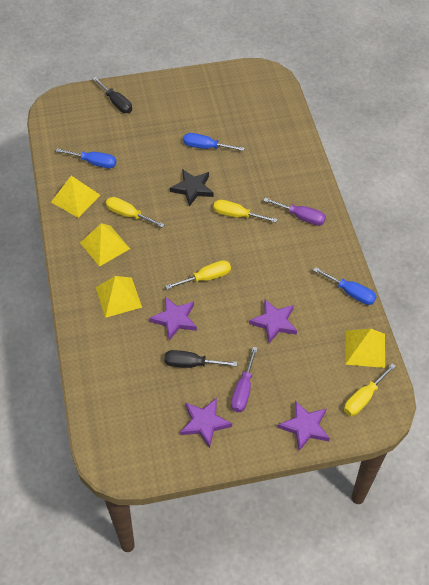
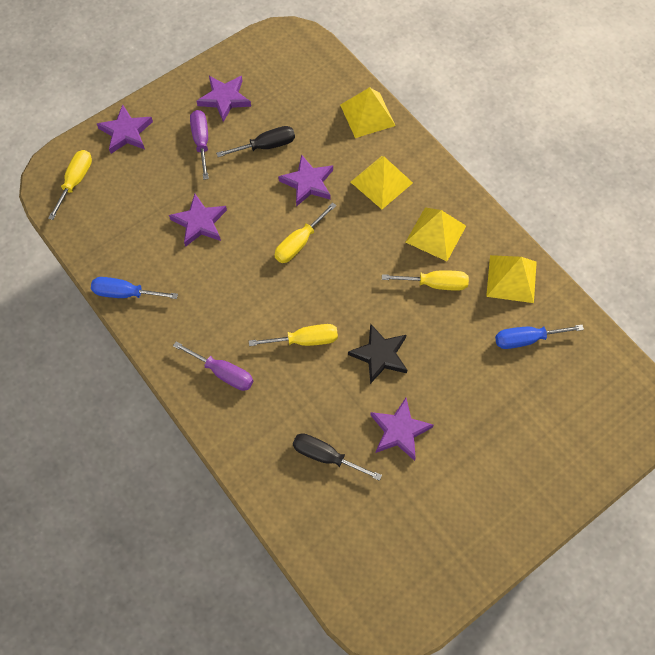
camera: 155 degrees right, 10 degrees up
(116, 103) = (567, 453): black screwdriver -> black screwdriver (326, 456)
(206, 147) = (399, 431): blue screwdriver -> purple star
(301, 217) = (223, 373): purple screwdriver -> purple screwdriver turned 150 degrees counterclockwise
(365, 349) = (89, 233): yellow pyramid -> yellow pyramid (367, 115)

